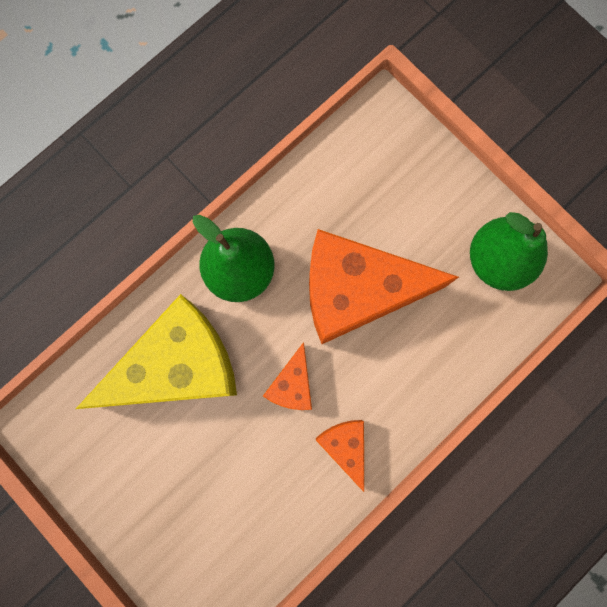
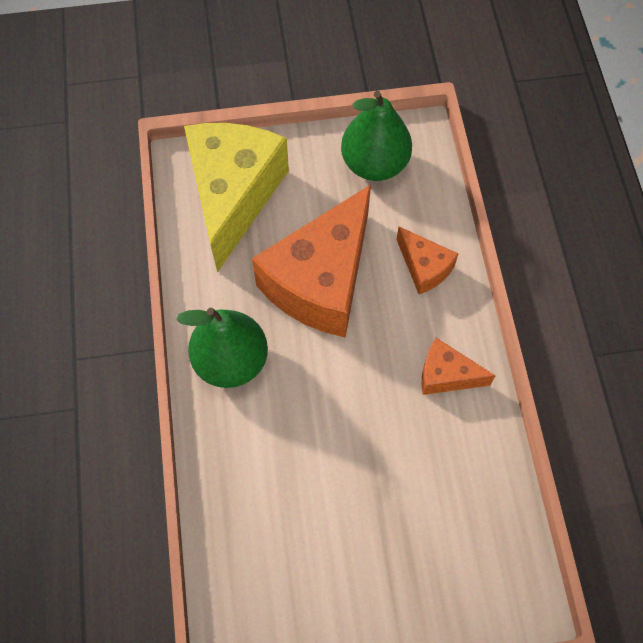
camera: 55 degrees left, 15 degrees down
(179, 366) = (276, 469): yellow cheese -> yellow cheese (233, 196)
(292, 384) = (363, 383): orange cheese -> orange cheese (424, 267)

